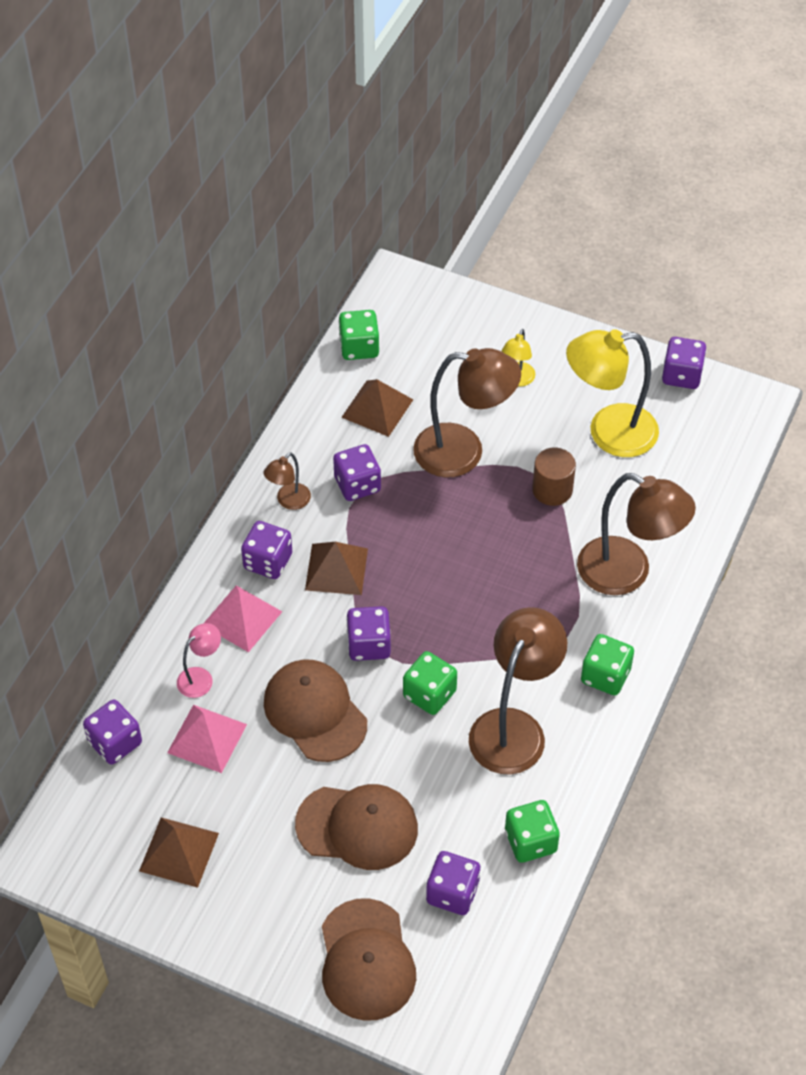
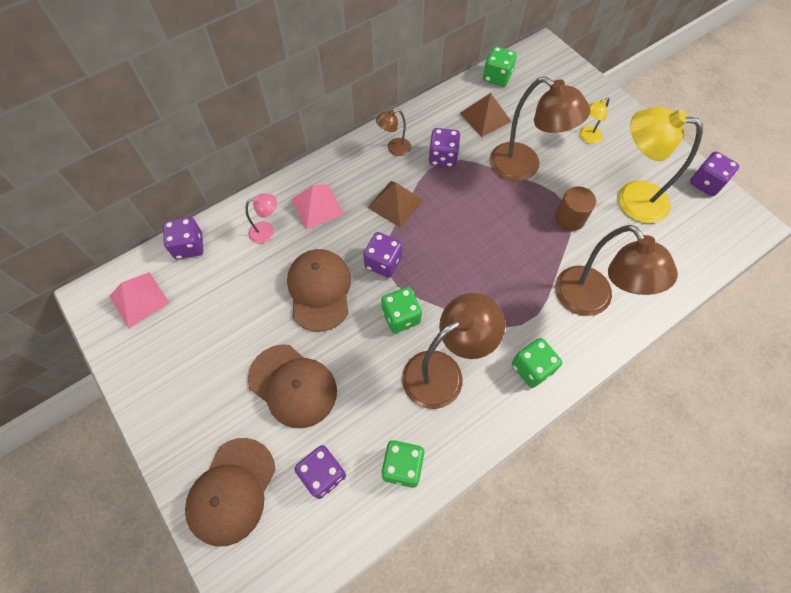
camera: 30 degrees right, 10 degrees up
(179, 852) = (172, 339): brown pyramid -> none
(207, 738) = (243, 272): pink pyramid -> pink pyramid (139, 299)
(268, 561) = (356, 179): purple dice -> none

